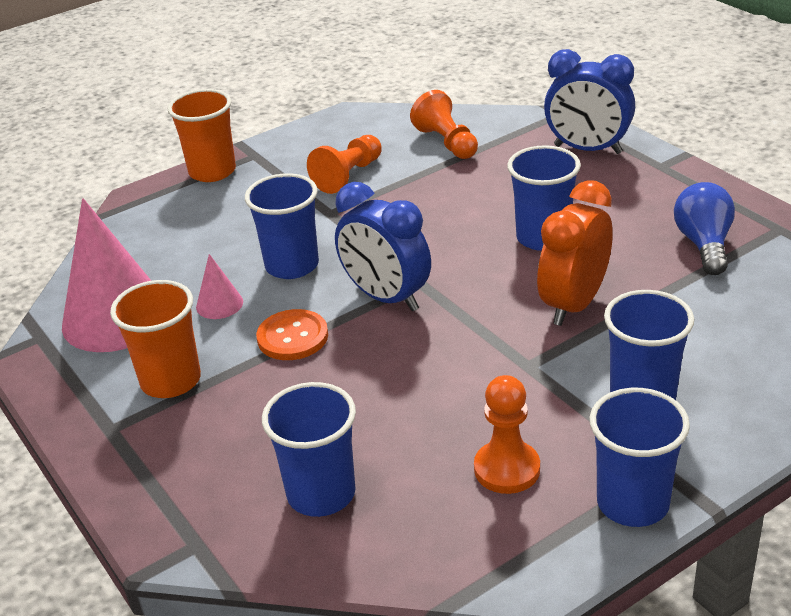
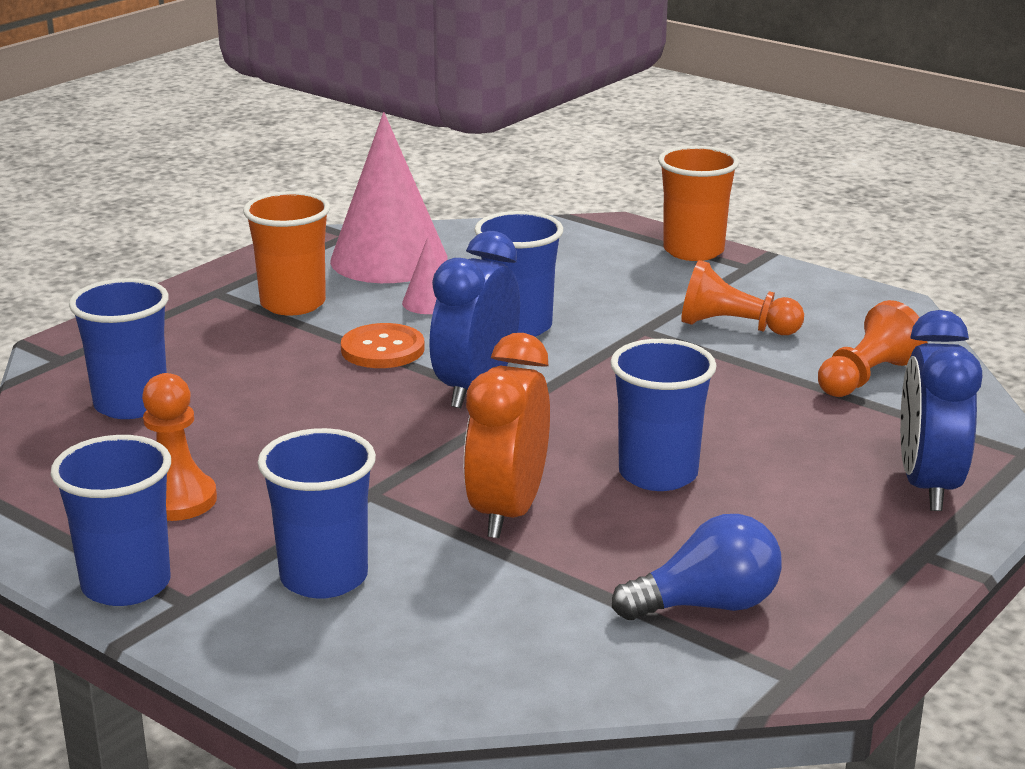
camera: 70 degrees right, 10 degrees down
(574, 304) = (507, 511): orange clock -> orange clock turned 90 degrees counterclockwise

